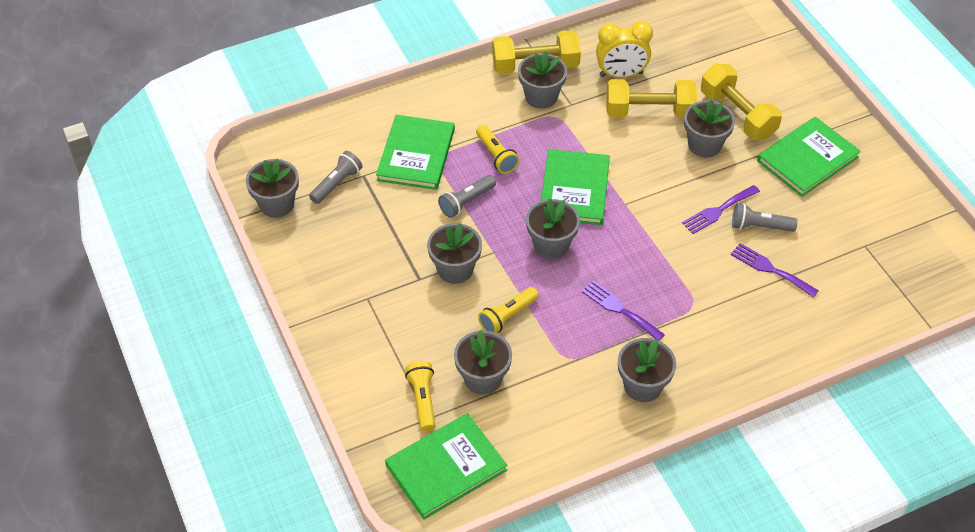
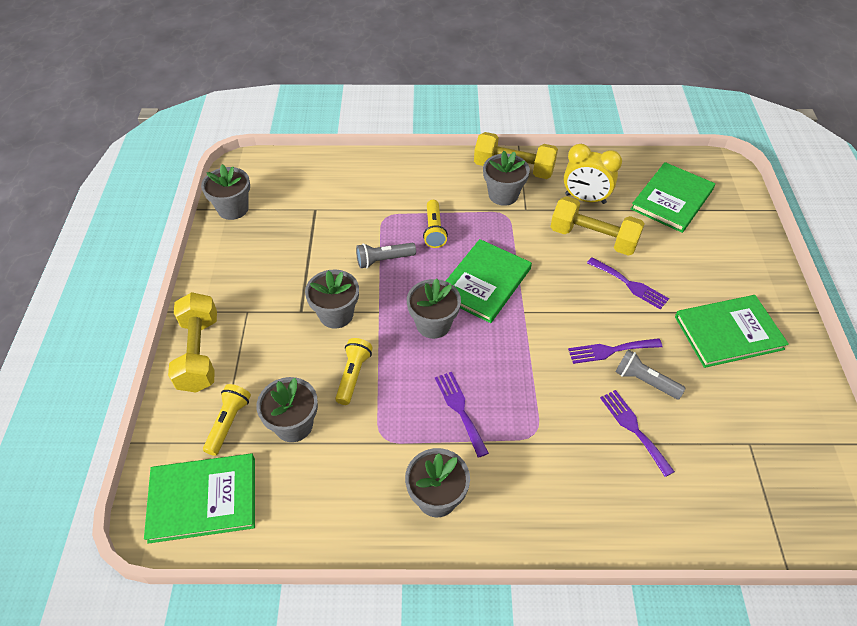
camera: 25 degrees right, 0 degrees up
(337, 184) = (290, 209): grey flashlight -> none
(416, 154) = (368, 207): green book -> green book (672, 199)
(507, 317) = (353, 375): yellow flashlight -> yellow flashlight turned 120 degrees clockwise
(704, 145) = (630, 284): grey flower pot -> purple fork
(737, 115) = (677, 268): yellow dumbbell -> yellow dumbbell (199, 353)

